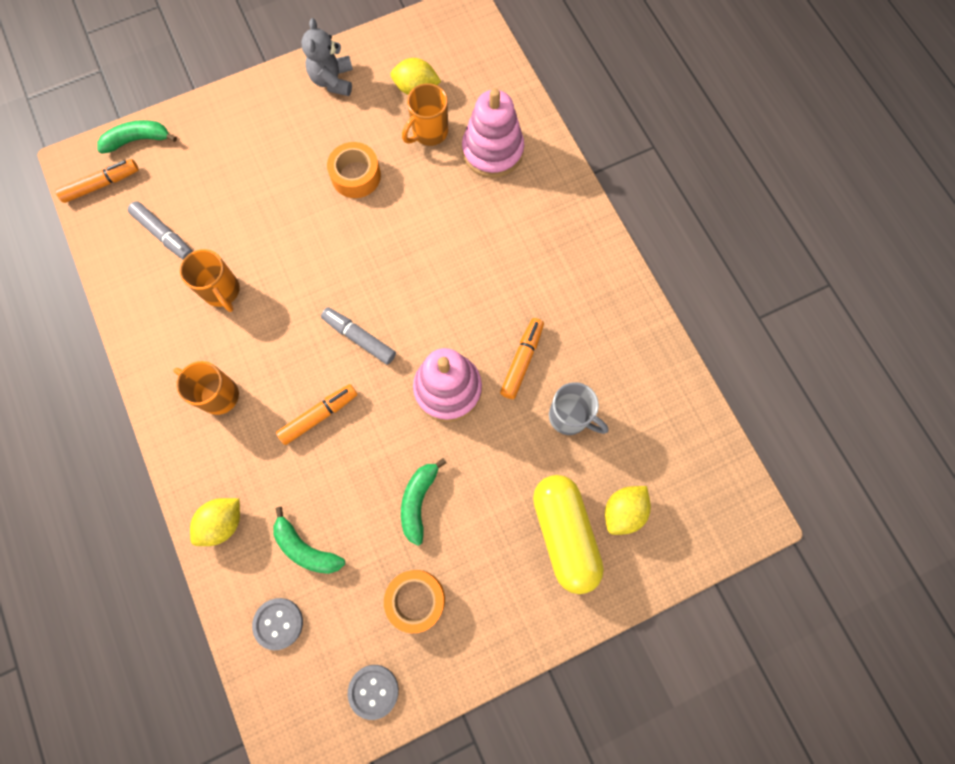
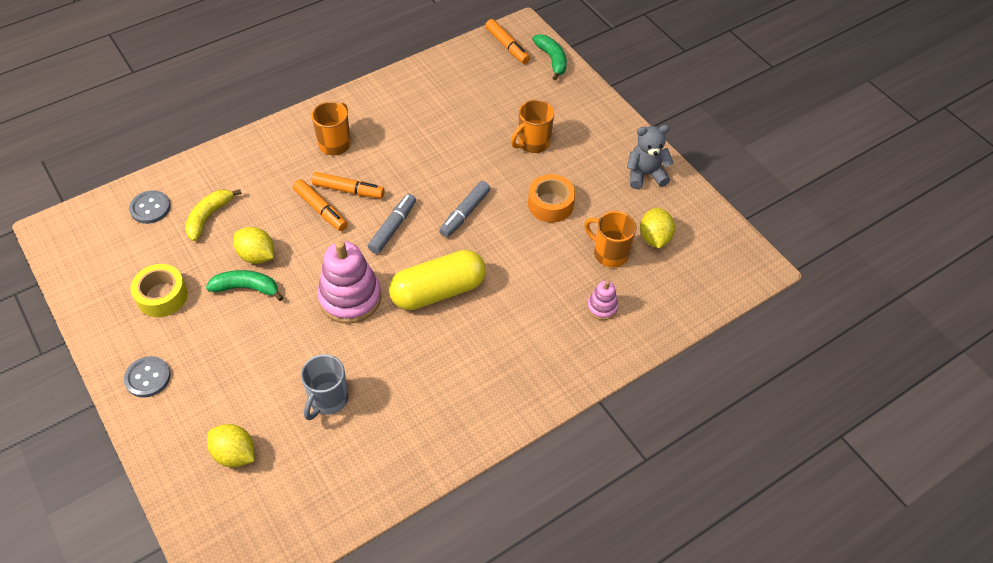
camera: 80 degrees right, 20 degrees down
(164, 235) = (470, 89): grey marker -> grey marker (465, 213)
(222, 291) = (425, 132): orange mug -> orange mug (532, 143)
(223, 523) = (231, 163): yellow lemon -> yellow lemon (257, 255)
(306, 548) = (209, 217): green banana -> yellow banana
(373, 691) = (91, 276): grey button -> grey button (148, 378)
(416, 599) = (162, 296): orange tape -> yellow tape
(492, 151) = (602, 307): pink stacking toy -> pink stacking toy, size x0.49
(522, 360) = (382, 354): orange marker -> orange marker (348, 190)
(564, 534) = (214, 404): yellow capsule -> yellow capsule (438, 291)

